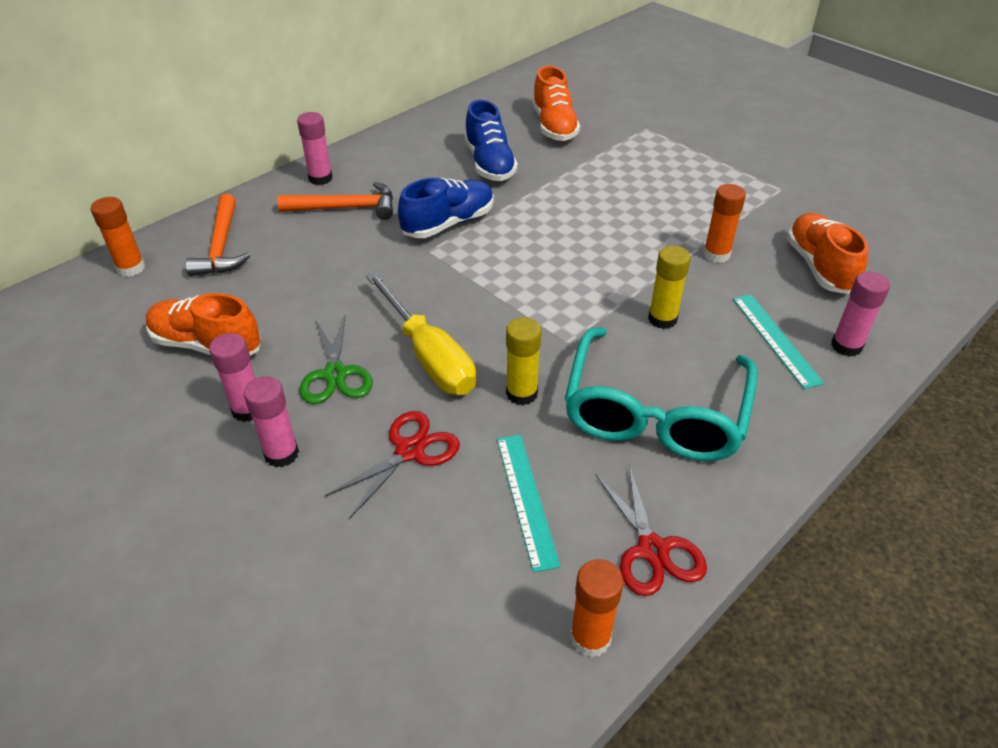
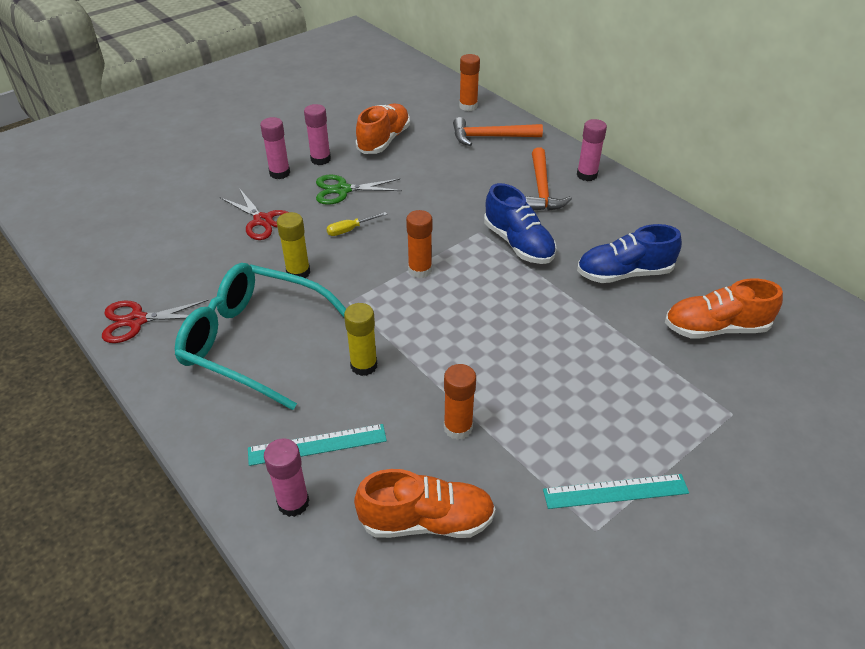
camera: 95 degrees right, 0 degrees up
(429, 356) = (350, 230): yellow screwdriver -> yellow screwdriver, size x0.44
(526, 499) = (203, 268): turquoise ruler -> turquoise ruler (615, 491)
(590, 637) = (94, 285): orange glue stick -> orange glue stick (420, 270)

